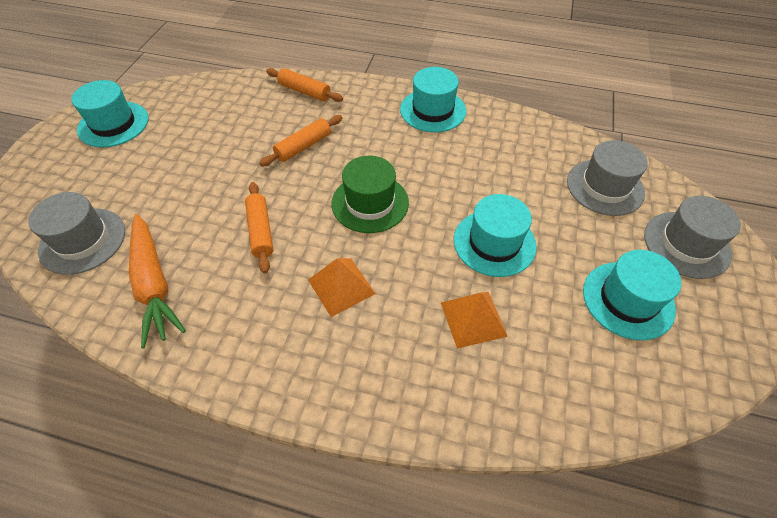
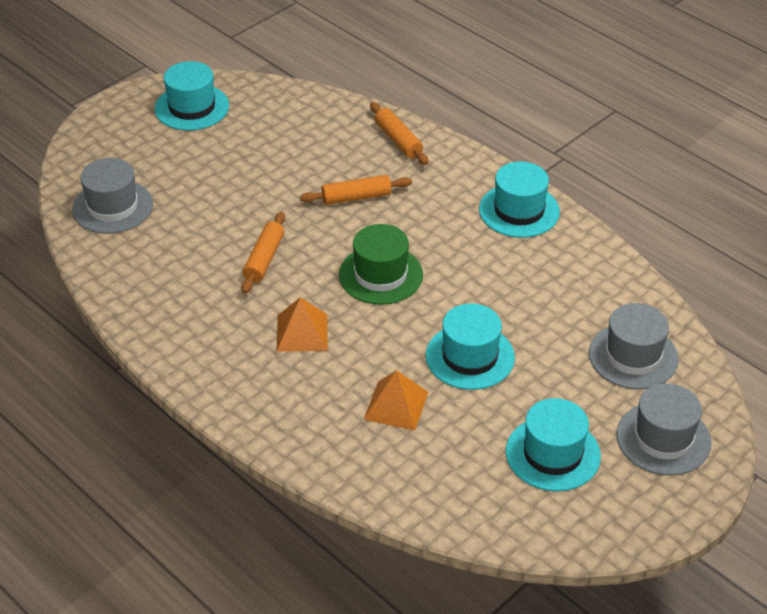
camera: 30 degrees right, 10 degrees down
(154, 283) = (151, 265): orange carrot -> none

